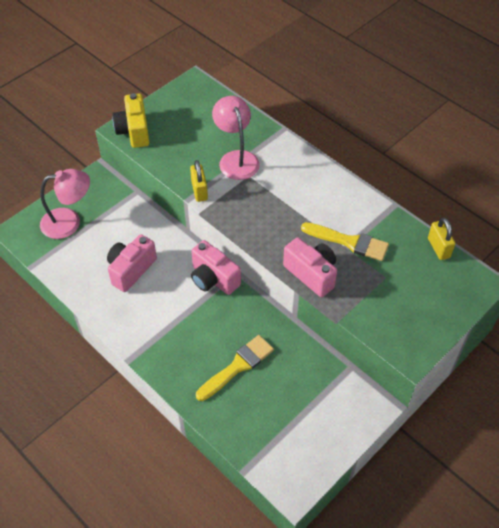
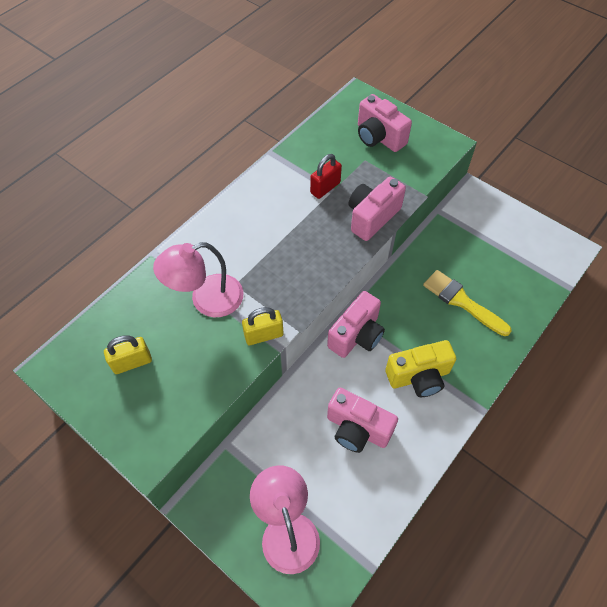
camera: 95 degrees left, 5 degrees up
(134, 131) = (152, 435): yellow camera -> yellow camera (419, 377)
(349, 242) = (325, 188): yellow brush -> red padlock
(418, 293) = (379, 137): none -> pink camera
(438, 248) = (323, 122): yellow padlock -> yellow padlock (132, 362)

